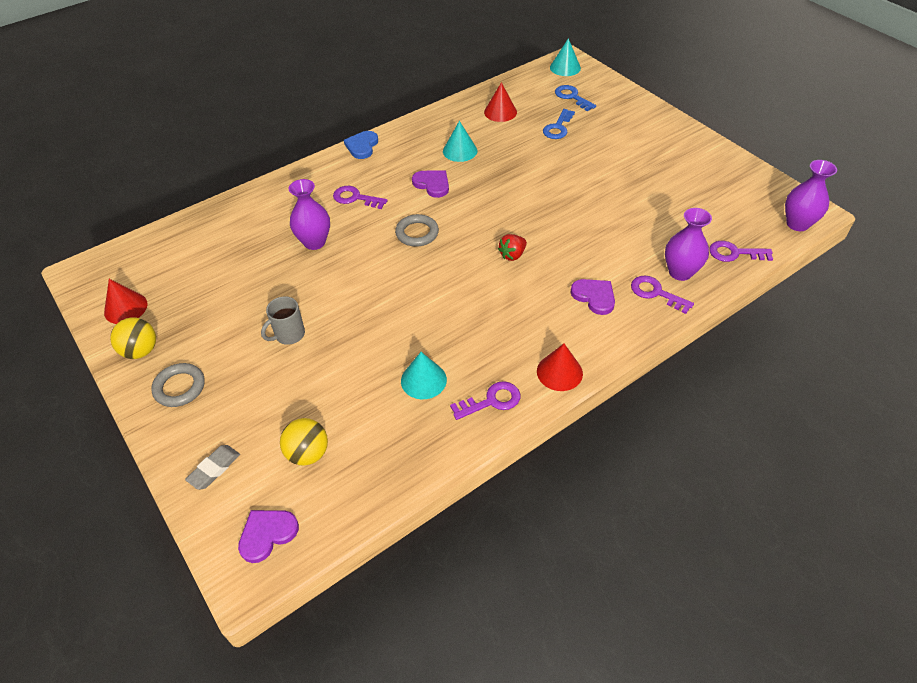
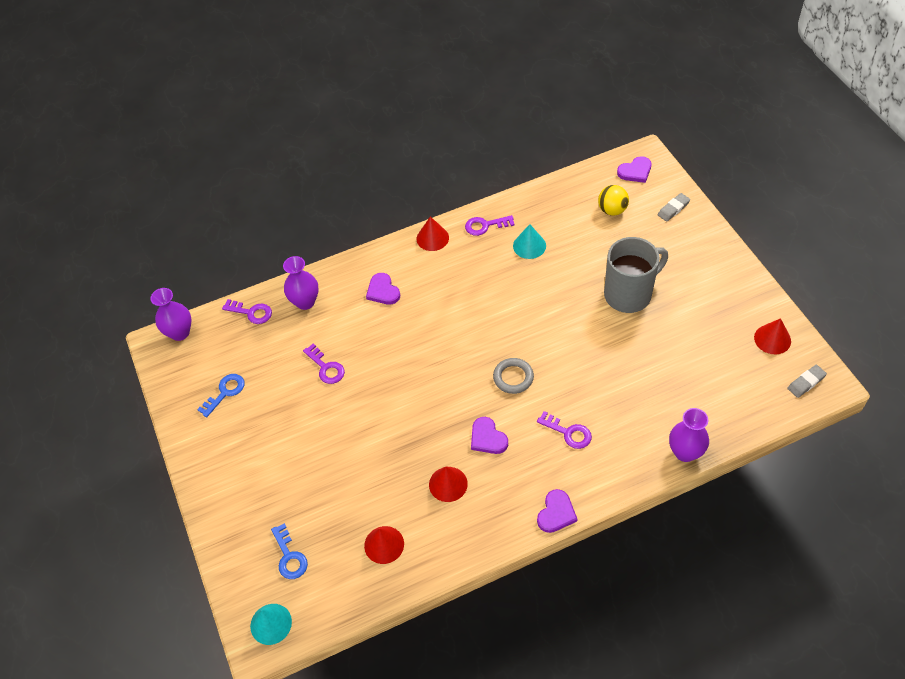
camera: 165 degrees left, 5 degrees up
(104, 270) = (806, 382): none -> grey eraser
(141, 351) = (747, 298): yellow ball -> none
(179, 387) = (709, 265): grey ring -> none
(289, 335) = (629, 294): grey mug -> grey mug, size x2.00
(314, 242) = (610, 383): purple vase -> purple vase (685, 452)
(362, 146) = (556, 513): blue heart -> purple heart
(460, 151) = (448, 484): turquoise cone -> red cone
(512, 255) = (434, 340): red strawberry -> none
(558, 128) = (329, 502): blue key -> blue key (225, 392)
(656, 293) = (334, 287): purple key -> purple key (326, 367)

